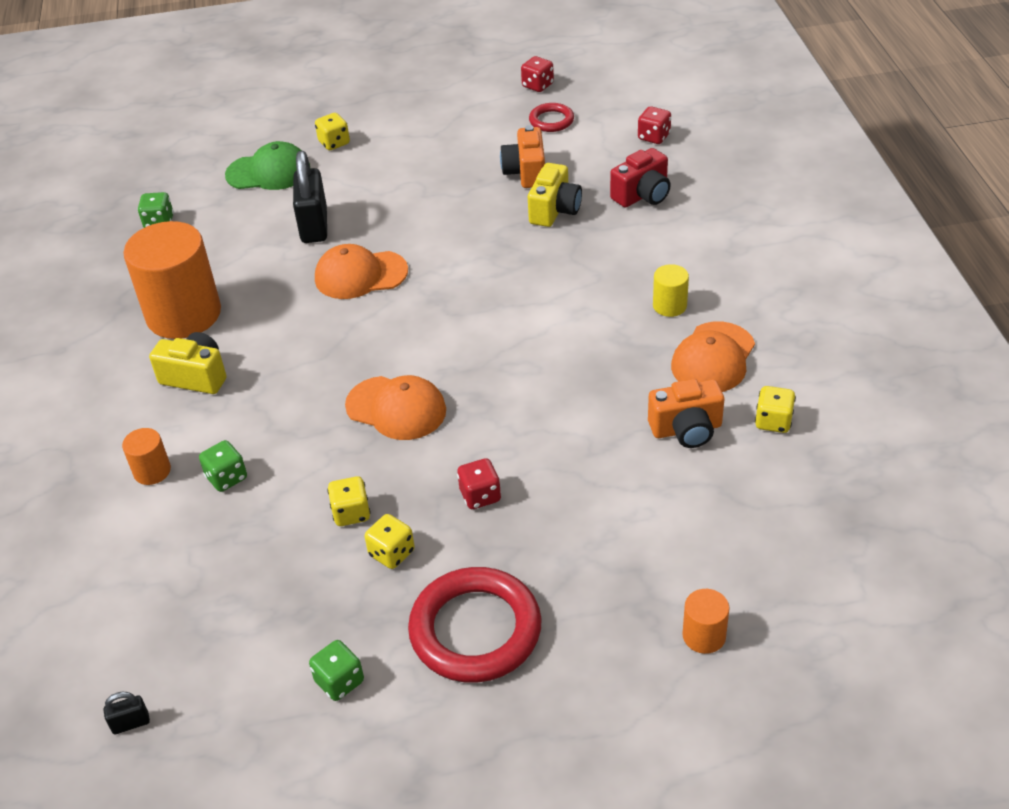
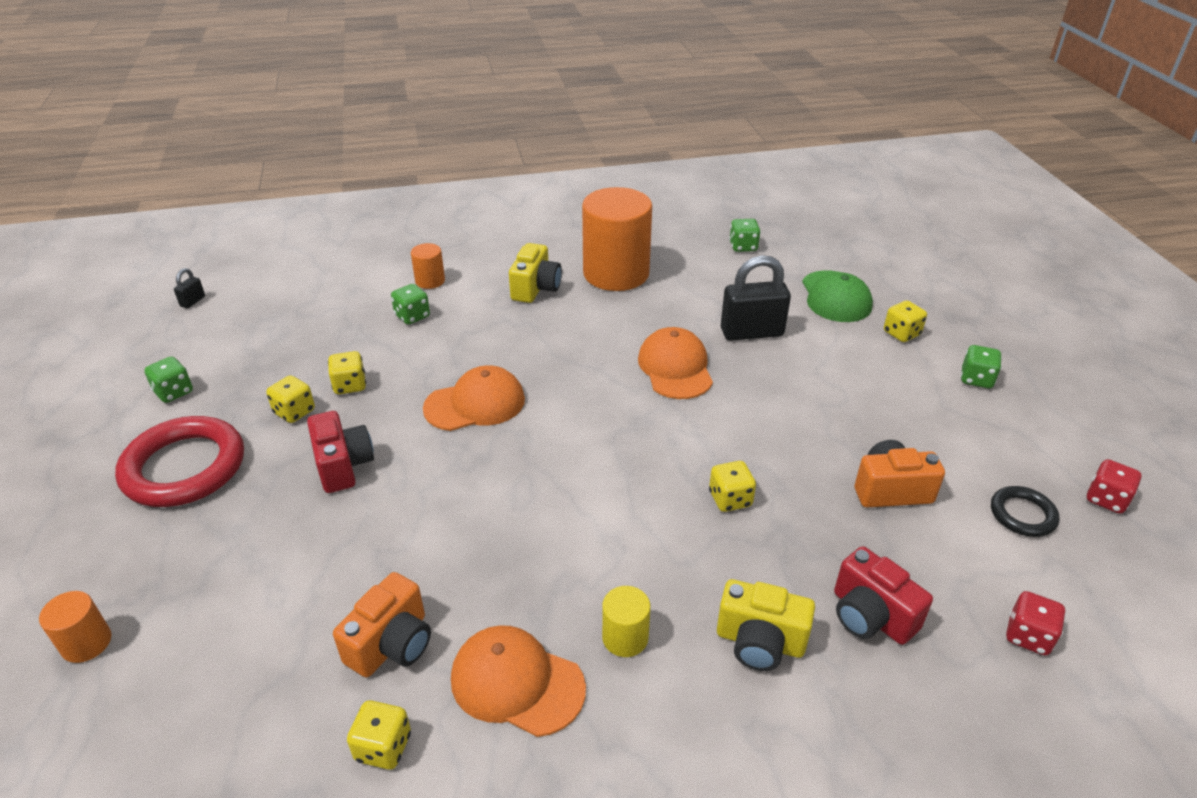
camera: 85 degrees right, 5 degrees down
(131, 723) = (193, 301): black padlock -> black padlock turned 45 degrees clockwise
(396, 408) = (475, 404): orange cap -> orange cap turned 135 degrees counterclockwise
(402, 115) = (976, 379): none -> green dice
(480, 496) = (343, 465): red dice -> red camera
(533, 250) = (730, 499): none -> yellow dice
(551, 120) = (1022, 514): red ring -> black ring
(555, 210) = (814, 519): yellow camera -> yellow camera (760, 642)
(686, 429) = (392, 644): orange camera -> orange camera turned 135 degrees counterclockwise

